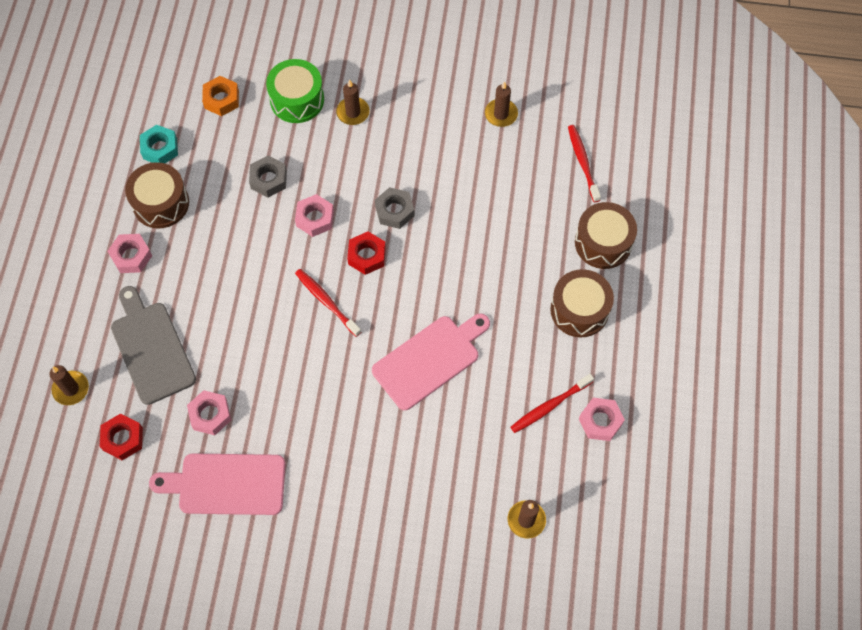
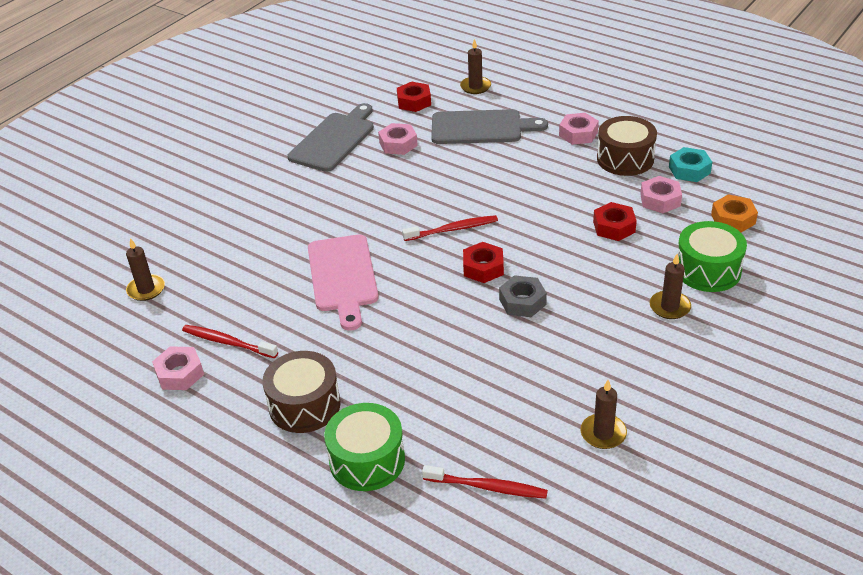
camera: 120 degrees right, 25 degrees down
(226, 484) = (334, 140): pink cutting board -> grey cutting board
(268, 179) = (614, 227): grey nut -> red nut
(315, 218) = (549, 245): pink nut -> pink nut (660, 200)
(549, 406) = (227, 342): red toothbrush -> red toothbrush turned 60 degrees counterclockwise
(603, 243) = (367, 460): brown drum -> green drum

